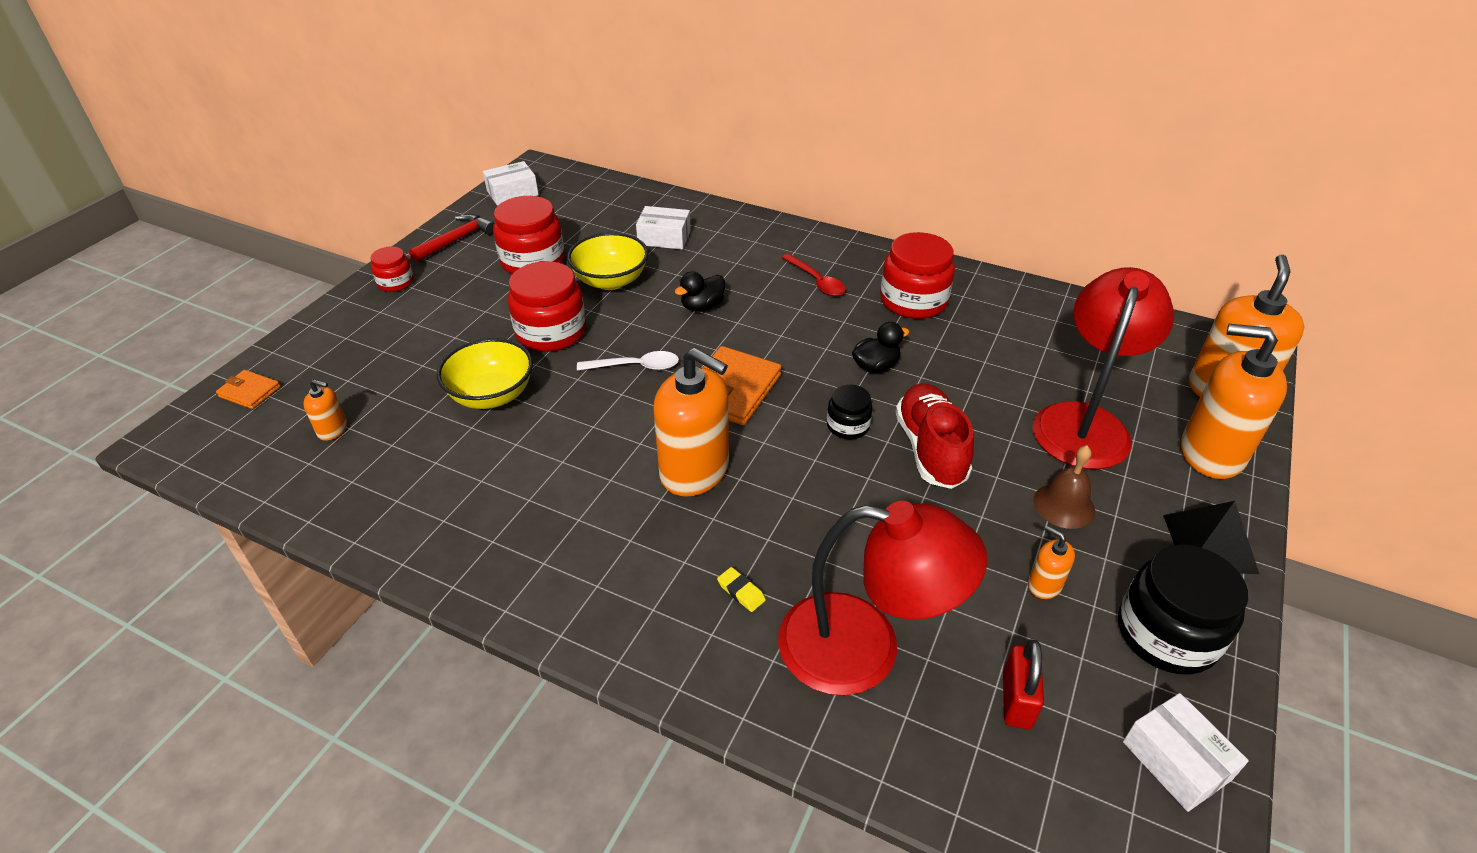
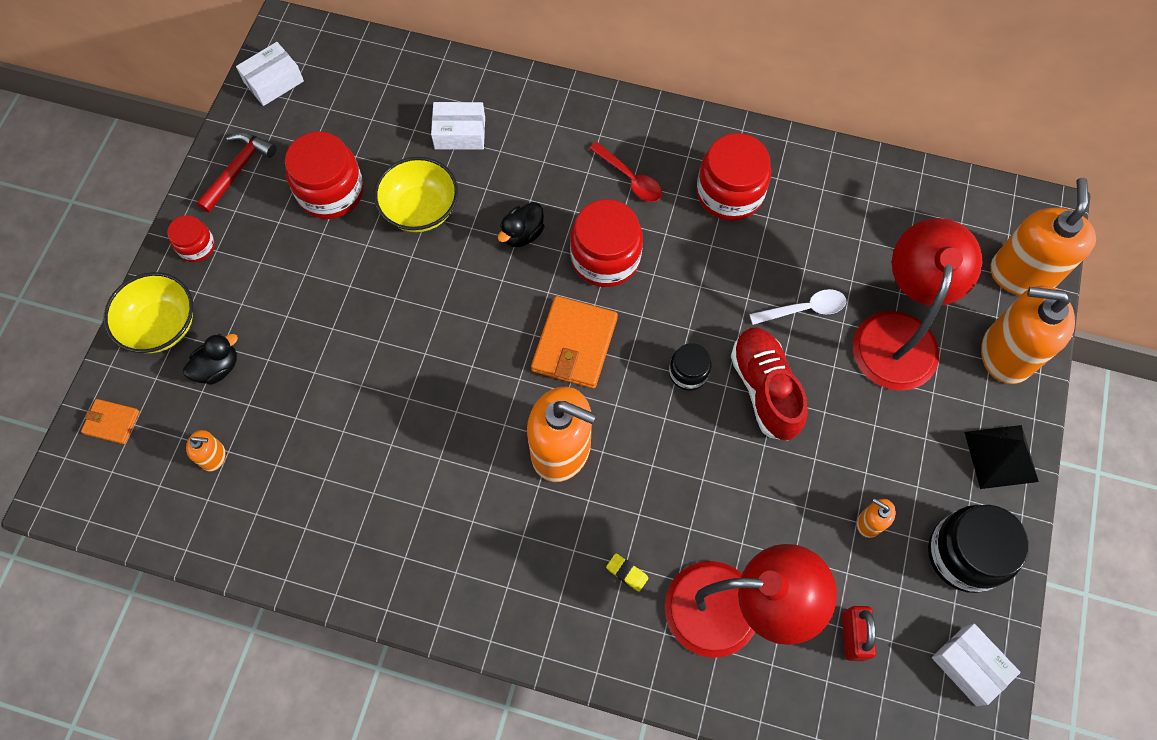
camera: 10 degrees left, 25 degrees up
(492, 395) = (349, 388): yellow bowl -> yellow bowl (162, 326)
(551, 332) = (381, 294): red jar -> red jar (605, 258)
(636, 366) = (477, 328): white spoon -> white spoon (804, 309)
(875, 366) = (704, 292): black duck -> black duck (218, 368)
(1064, 505) = (882, 435): brown bell -> none

